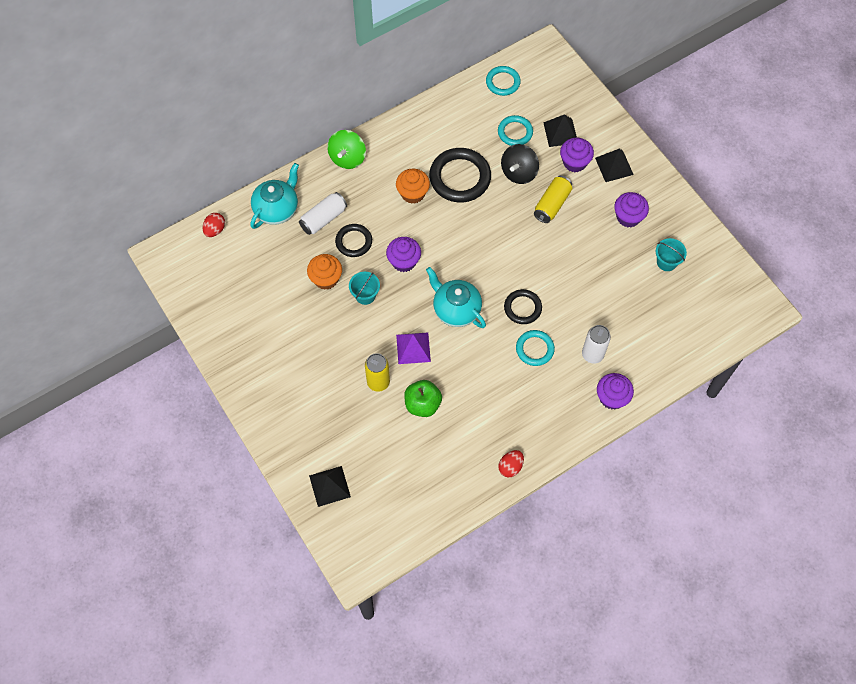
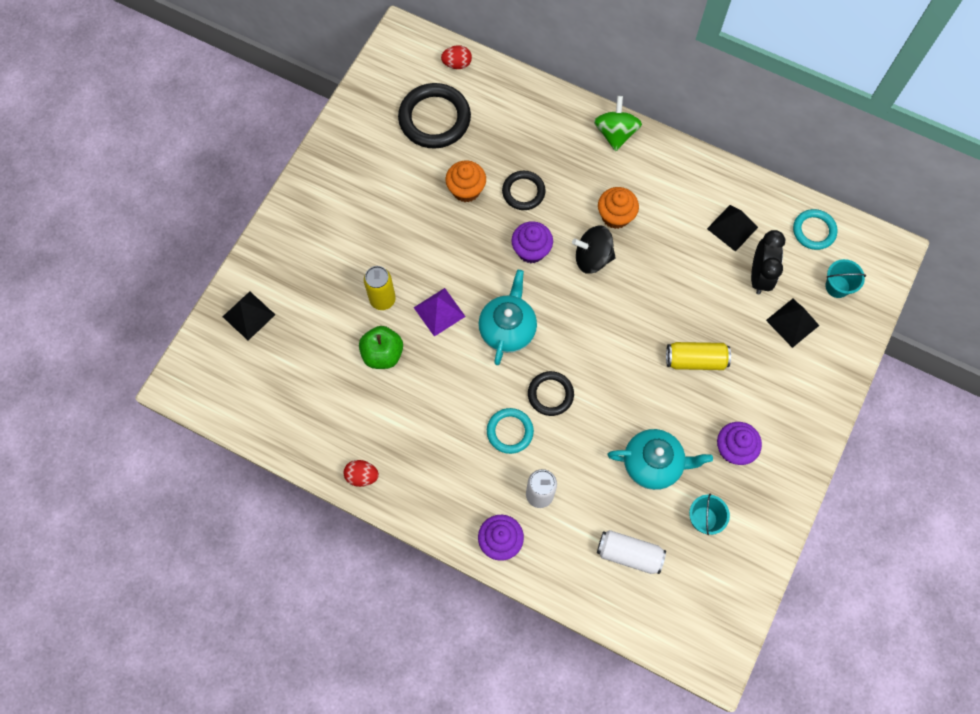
camera: 60 degrees right, 5 degrees up
(277, 209) = (514, 104): turquoise teapot -> turquoise teapot (653, 464)
(323, 219) = (531, 150): white can -> white can (629, 554)
(347, 158) = (615, 133): green spinning top -> green spinning top turned 105 degrees clockwise
(365, 295) = (470, 235): turquoise bucket -> turquoise bucket (837, 286)
(460, 177) = (665, 251): black ring -> black ring (434, 119)
(515, 132) = (759, 276): turquoise ring -> black clock
(519, 172) = (712, 306): black spinning top -> black spinning top (592, 258)
(574, 162) = (764, 357): purple cupcake -> none
(614, 166) = (789, 401): black pyramid -> black pyramid (732, 228)

